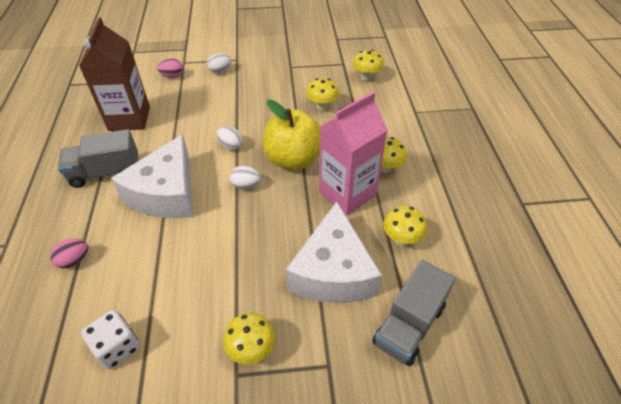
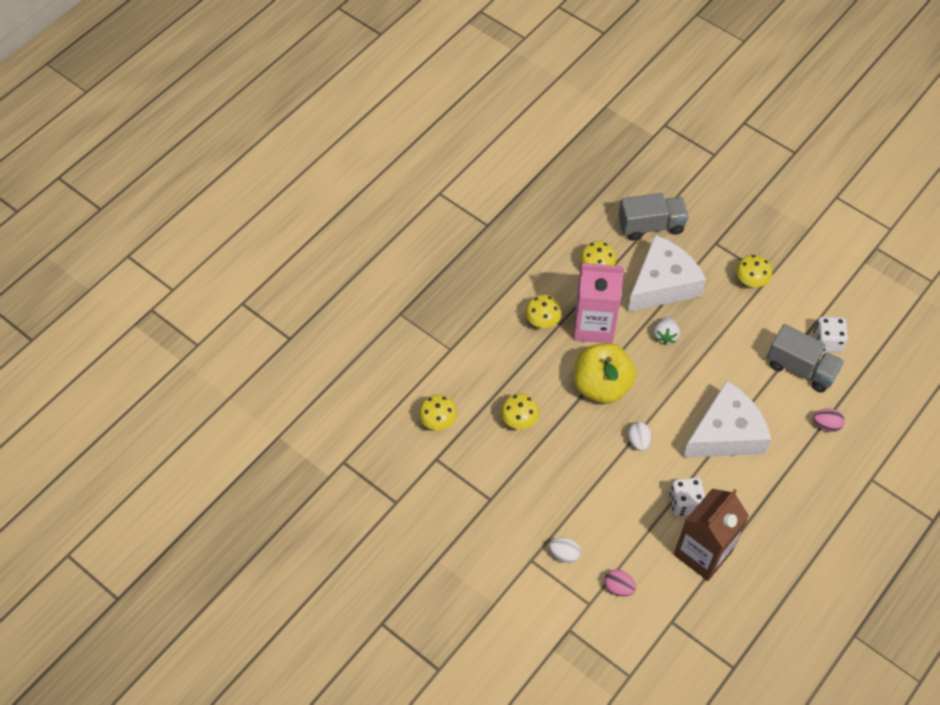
camera: 135 degrees left, 10 degrees up
(105, 172) = (761, 496): grey truck -> grey truck (801, 368)
(164, 135) = (685, 503): none -> white dice
(246, 185) = (660, 392): white egg -> none
(283, 228) = (665, 336): none -> white strawberry

